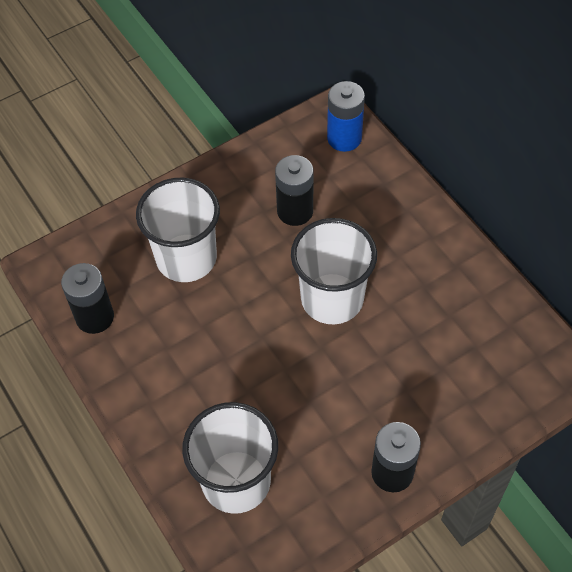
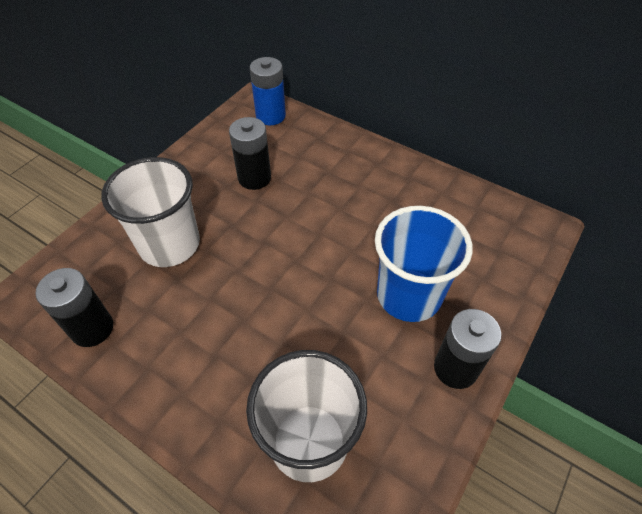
camera: 25 degrees left, 5 degrees down
(332, 299) = (320, 235): white cup -> none
(386, 390) = (409, 295): none -> blue cup

